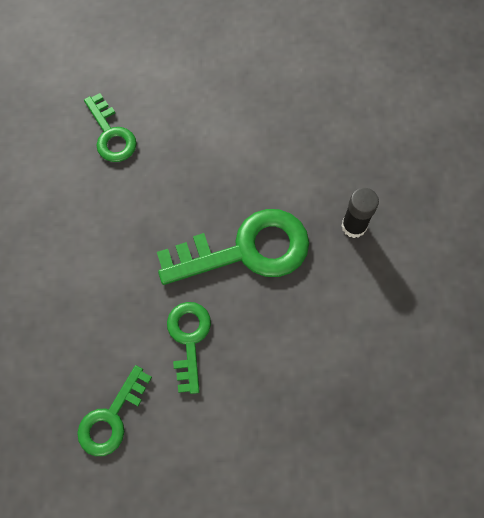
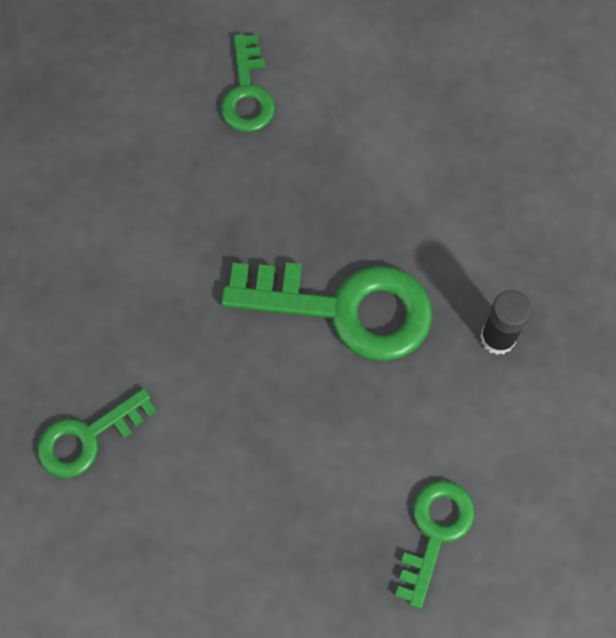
camera: 25 degrees right, 0 degrees up
(189, 339) = (222, 386): green key -> green key (435, 532)

